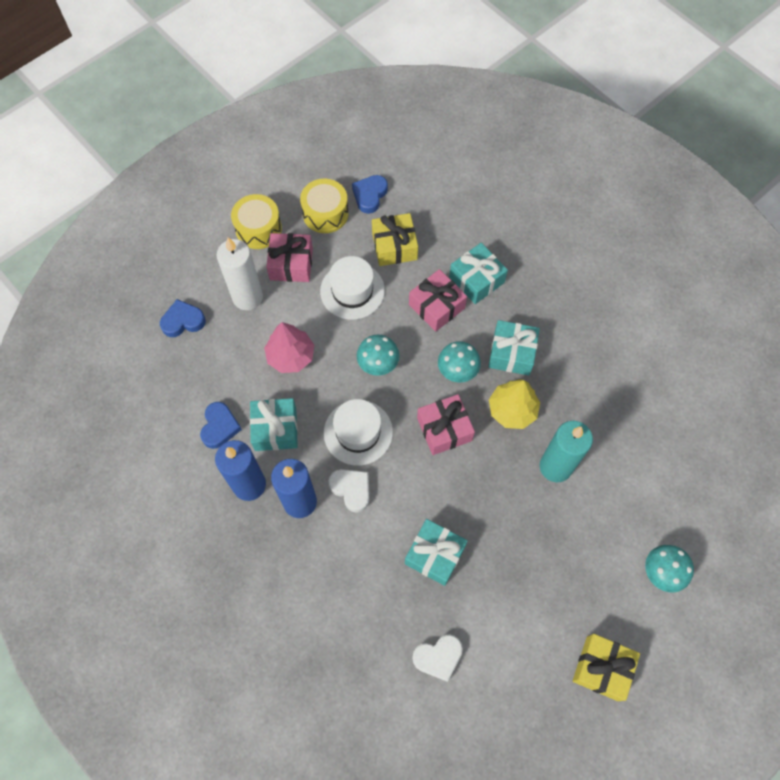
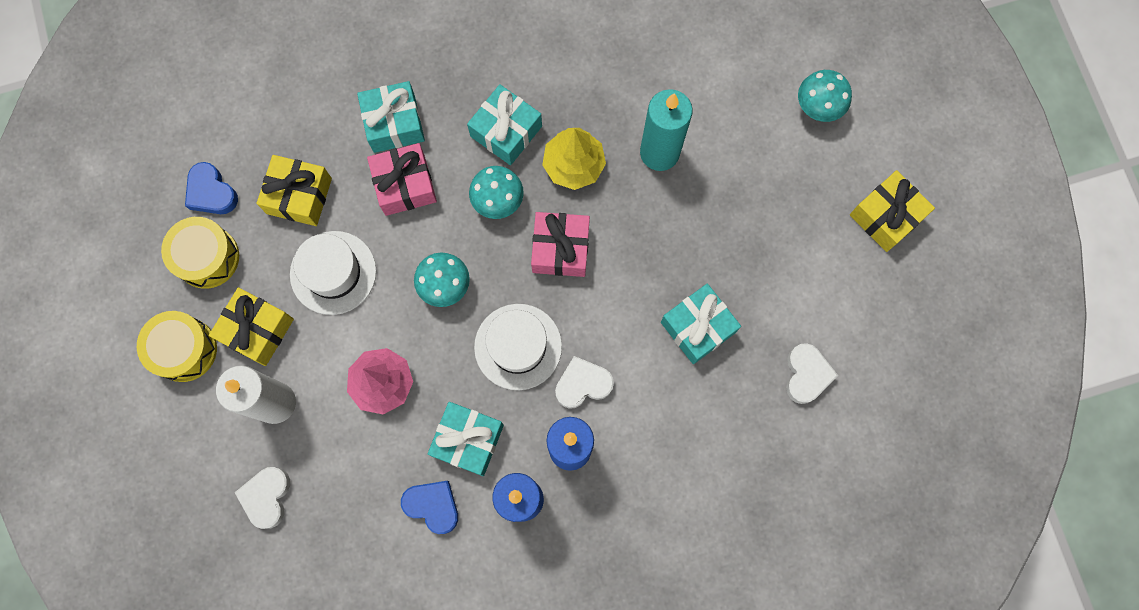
camera: 65 degrees left, 10 degrees up
(183, 321) = (267, 497): blue heart -> white heart
(291, 264) = (257, 330): pink gift -> yellow gift

